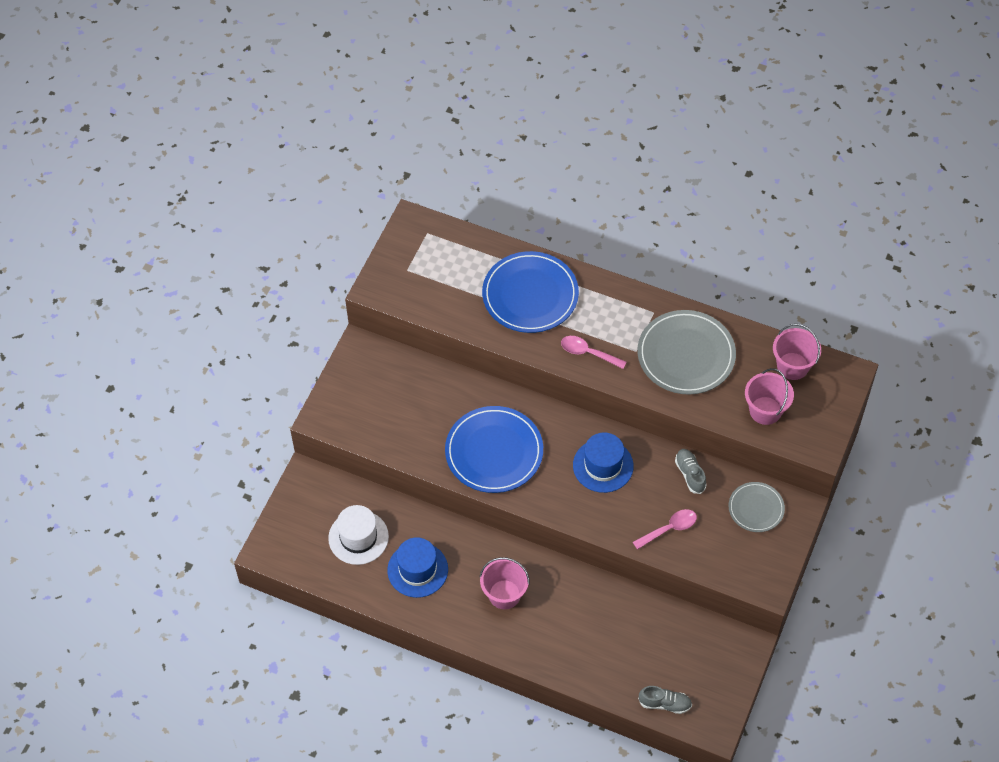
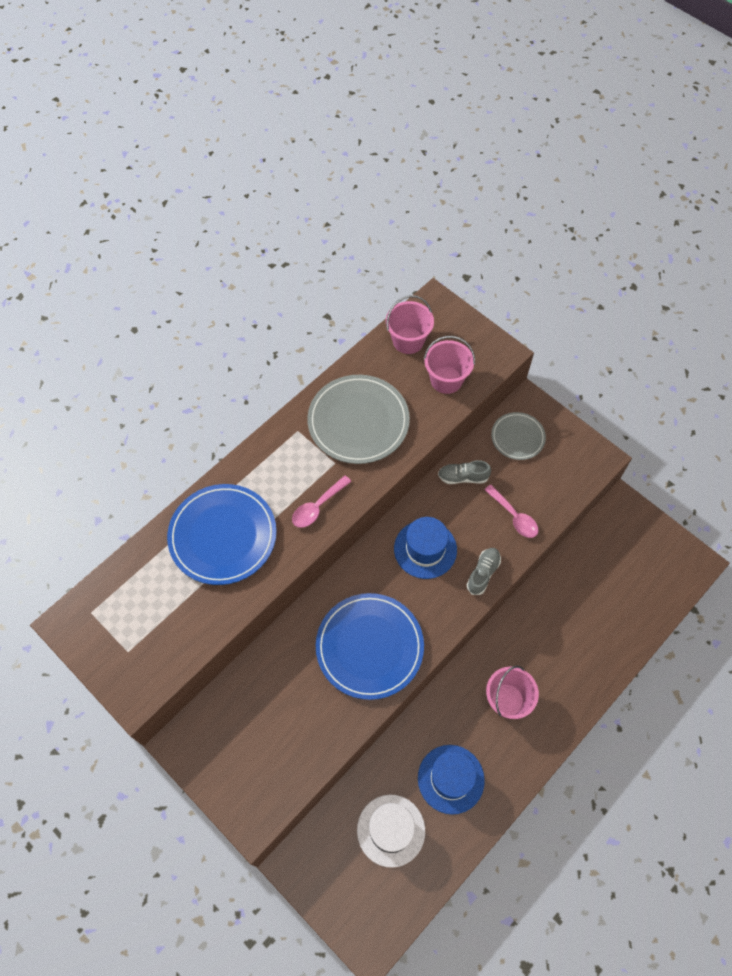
camera: 70 degrees left, 5 degrees up
(665, 703) = (662, 596): grey shoe -> grey shoe (483, 573)
(669, 529) = (514, 516): pink spoon -> pink spoon turned 150 degrees clockwise

